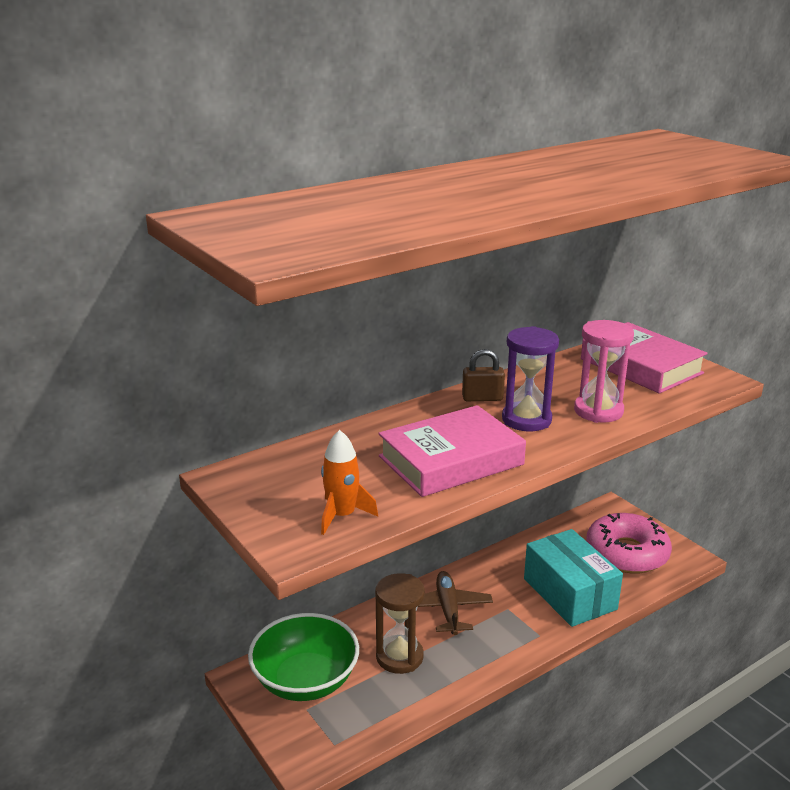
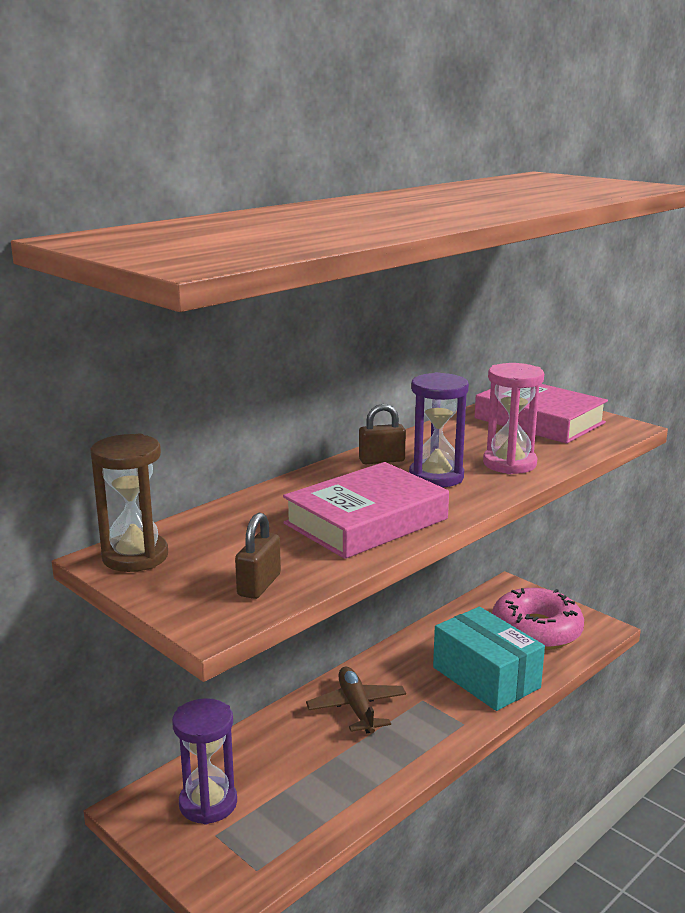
camera: 10 degrees left, 5 degrees down
(305, 680) = (208, 803): green bowl -> purple hourglass
(342, 516) = (259, 585): orange rocket -> brown padlock
(399, 657) = (313, 764): brown hourglass -> brown hourglass (135, 557)

